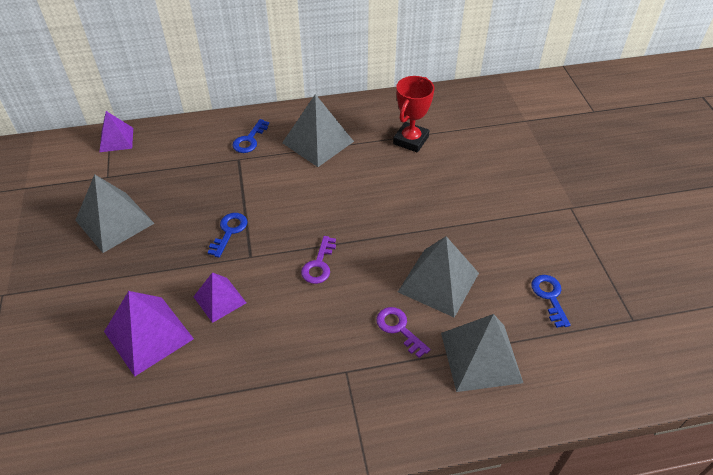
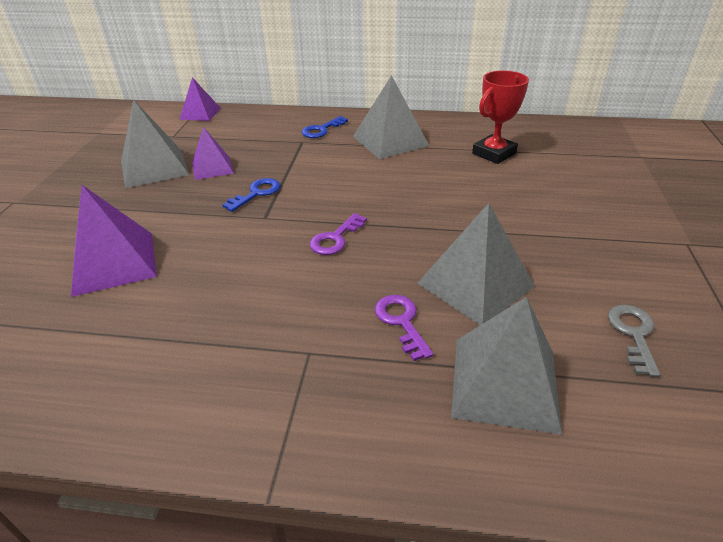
camera: 20 degrees right, 10 degrees down
(219, 299) = (208, 247): purple pyramid -> purple pyramid (212, 168)
(549, 297) = (633, 334): blue key -> grey key

